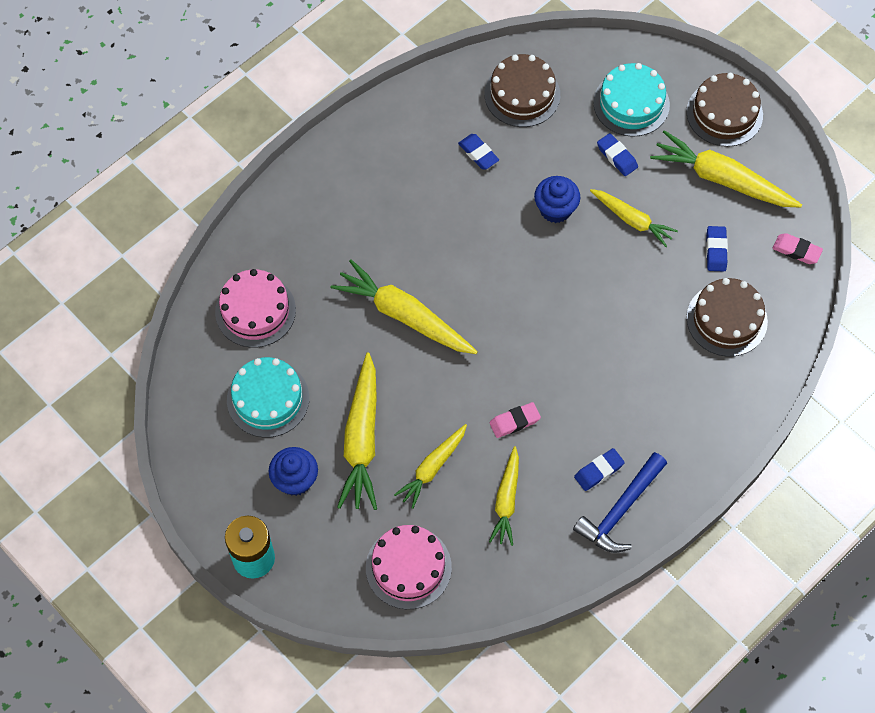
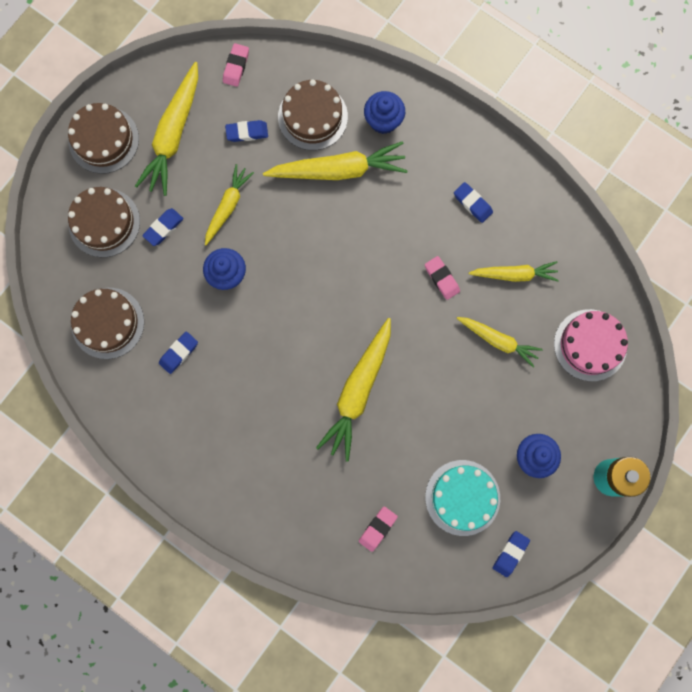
camera: 100 degrees left, 15 degrees up
(197, 436) = (510, 553): none -> blue eraser
(255, 311) = (377, 528): pink cake -> pink eraser
(362, 439) = (484, 406): yellow carrot -> yellow carrot (338, 170)
(620, 510) = (503, 182): blue hammer -> none
(631, 103) = (104, 222): turquoise cake -> brown cake
(713, 393) = (383, 121): none -> blue cupcake

